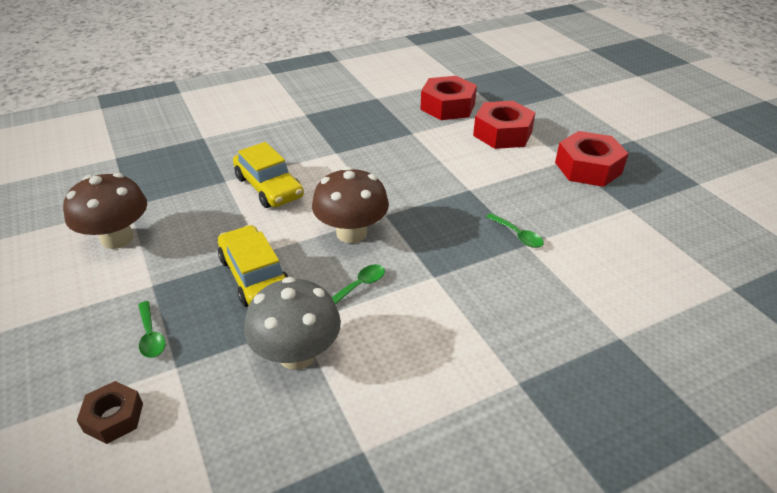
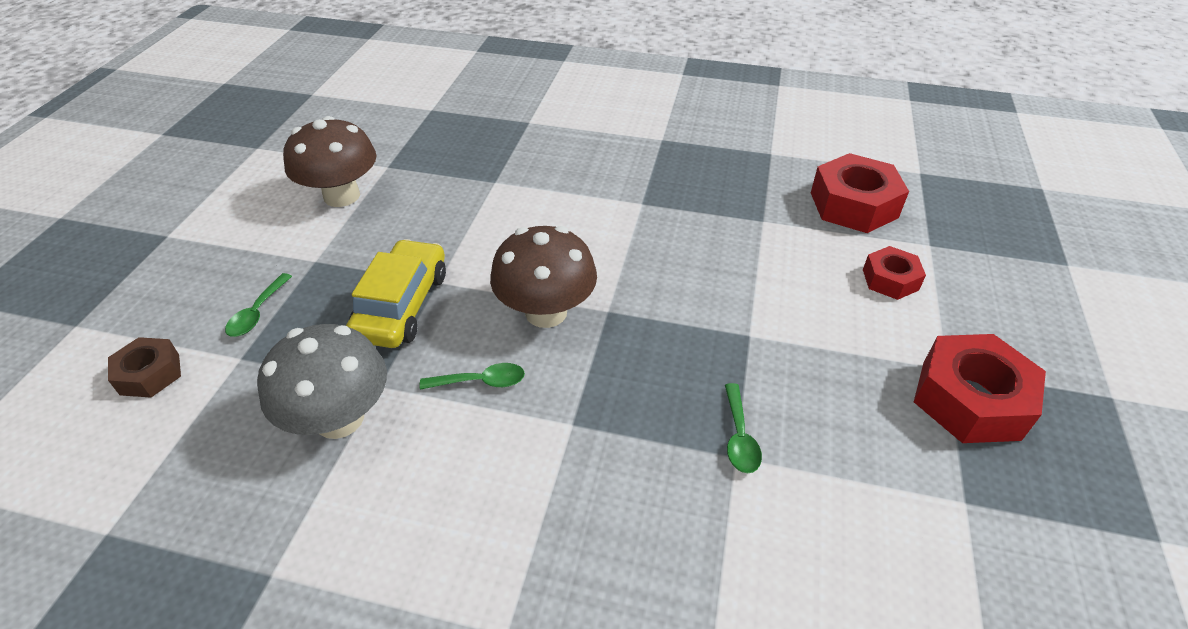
camera: 40 degrees right, 5 degrees up
(269, 187) = (526, 210): yellow car -> none
(502, 133) = (890, 279): red nut -> red nut, size x0.57

